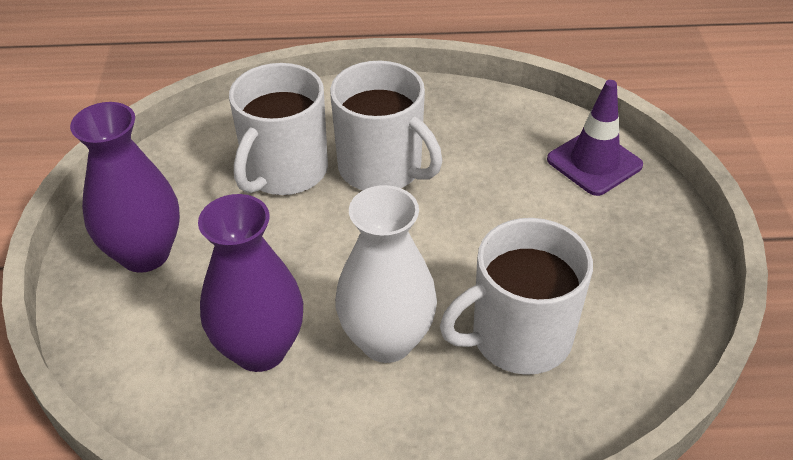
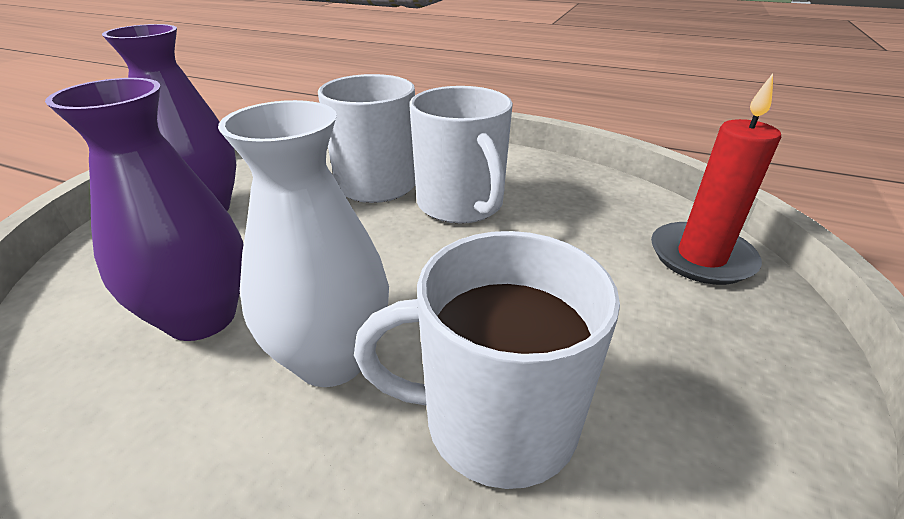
camera: 25 degrees right, 10 degrees down
(594, 162) = (701, 257): purple traffic cone -> red candle

